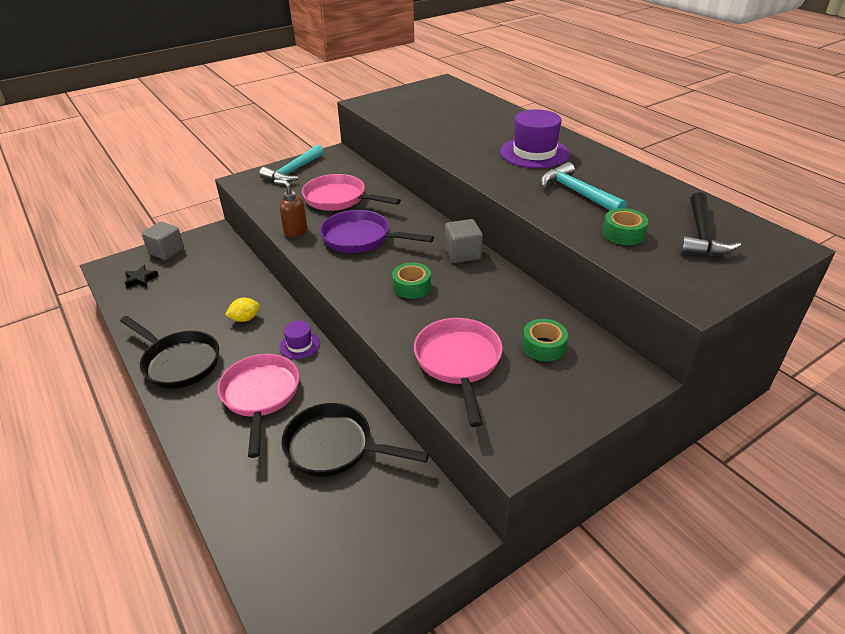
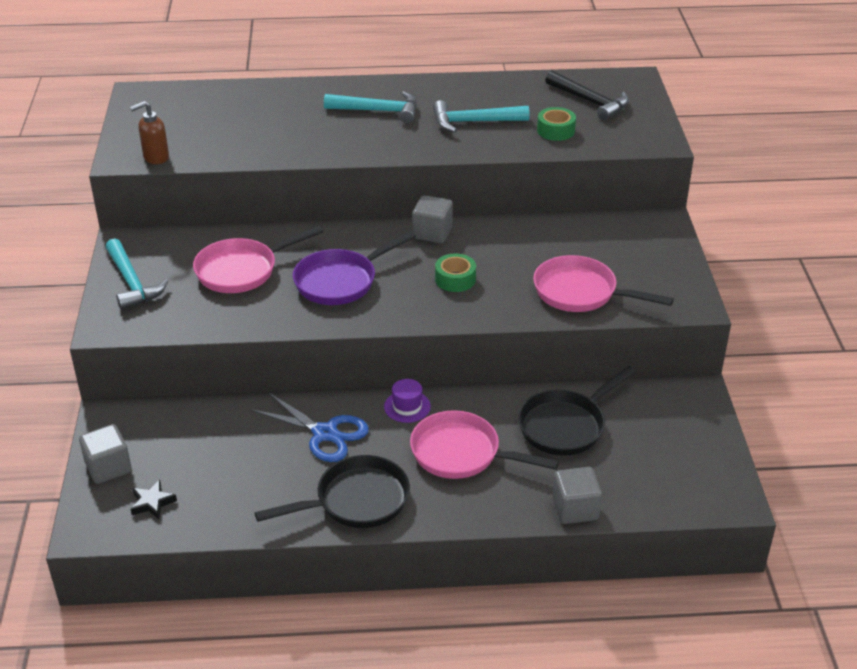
camera: 60 degrees left, 0 degrees up
(224, 497) = (575, 509): none -> grey cube
(245, 318) = (325, 433): yellow lemon -> blue scissors
(295, 231) = (278, 319): brown soap dispenser -> brown soap dispenser (155, 157)
(534, 153) = (378, 111): purple hat -> turquoise hammer
(543, 346) = (597, 245): green tape -> none

